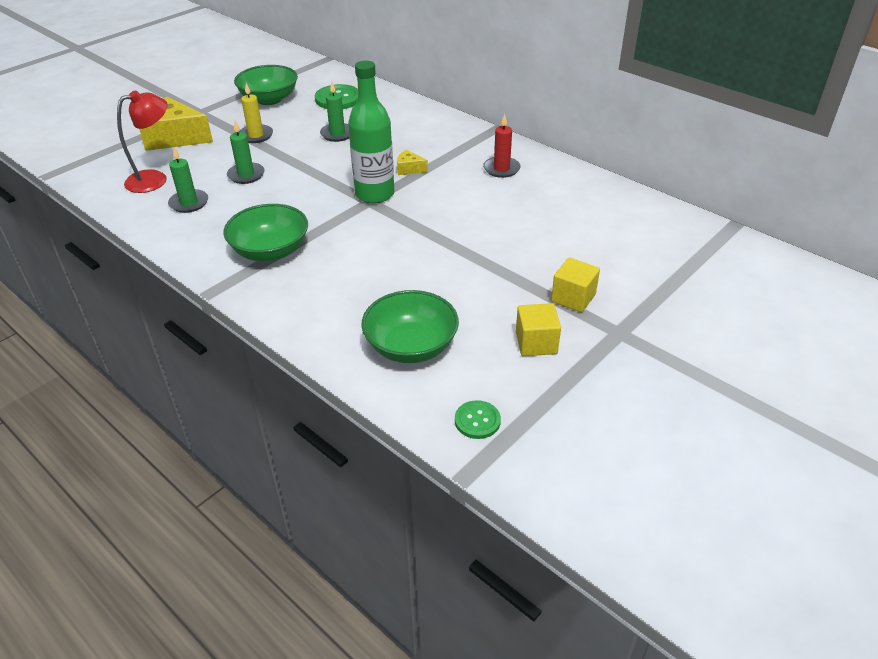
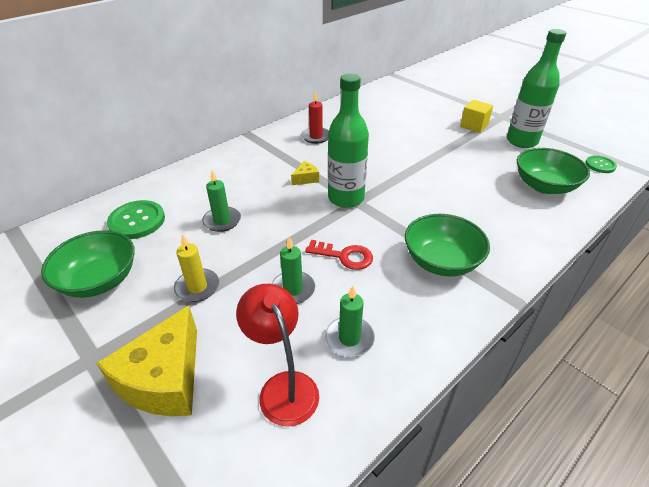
camera: 85 degrees left, 0 degrees up
(284, 197) = (344, 256): none -> red key
(409, 169) = (306, 179): yellow cheese -> yellow cheese turned 150 degrees counterclockwise
(536, 343) = (521, 141): yellow cube -> green bottle

